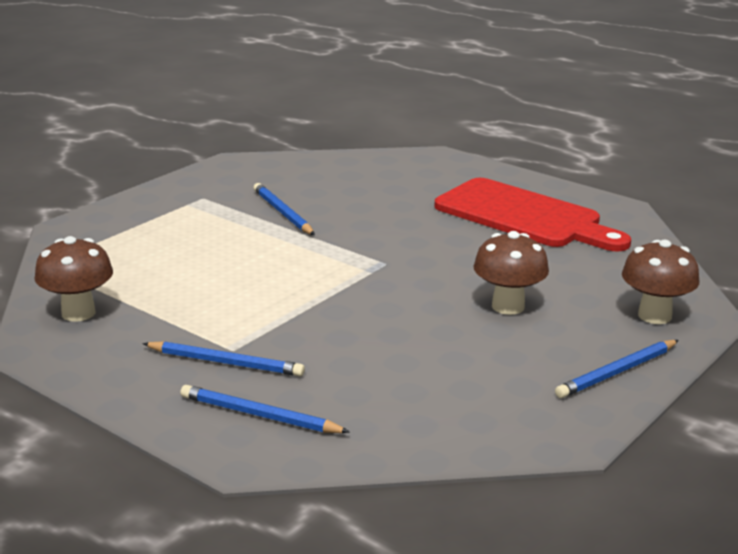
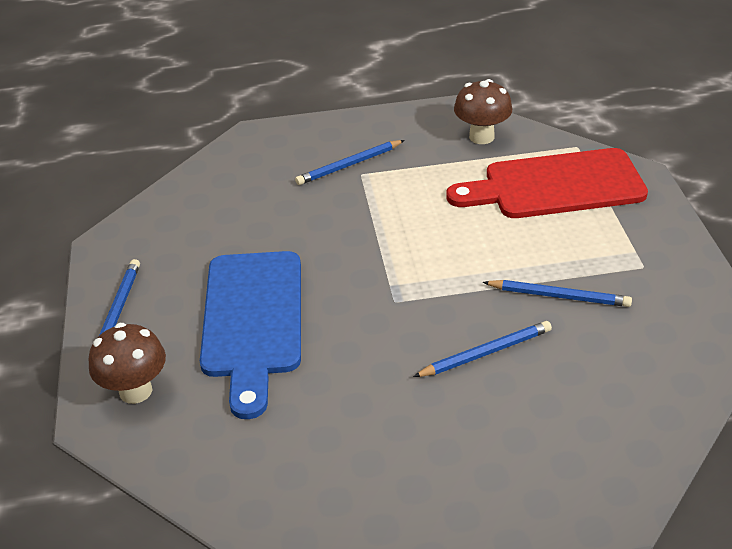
camera: 135 degrees right, 15 degrees up
(260, 415) = (281, 154): blue pencil -> blue pencil (485, 353)
(508, 306) = (252, 321): brown mushroom -> blue cutting board
(524, 216) = (380, 455): red cutting board -> red cutting board (555, 185)

